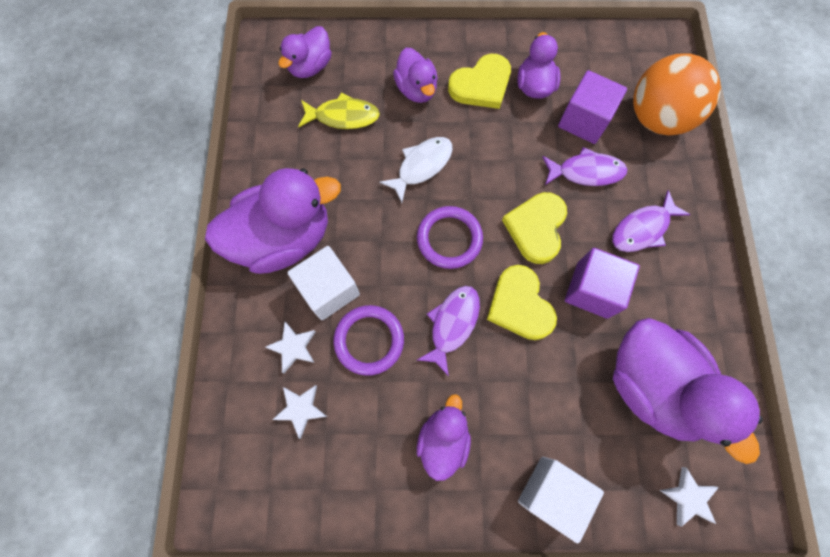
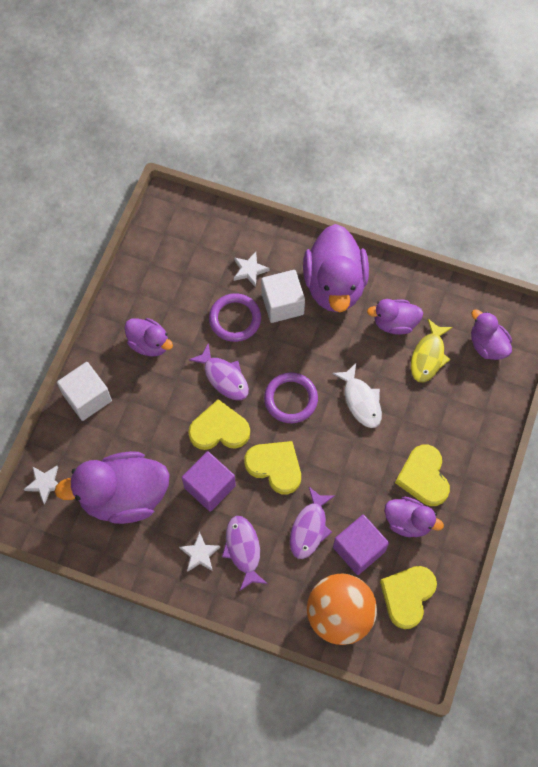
camera: 110 degrees right, 5 degrees down
(301, 409) = (206, 264): white star -> white star (200, 554)
(416, 89) = (436, 422): purple duck -> purple duck (394, 323)
(606, 67) = (407, 595): none -> yellow heart

